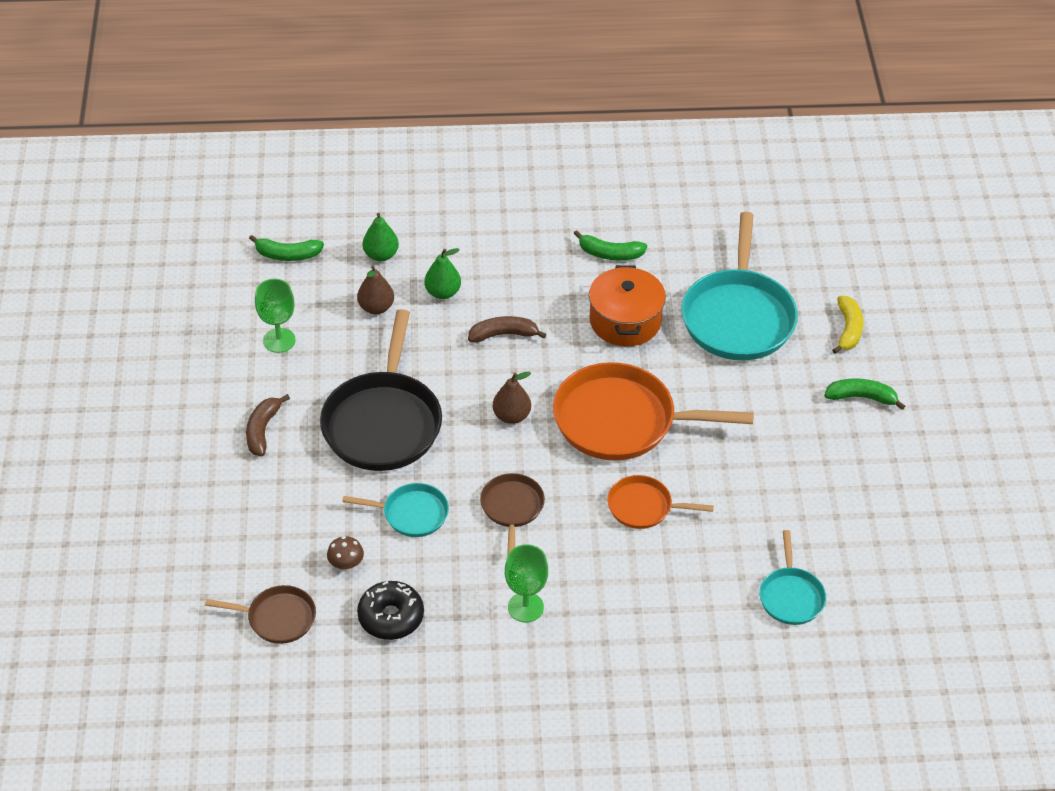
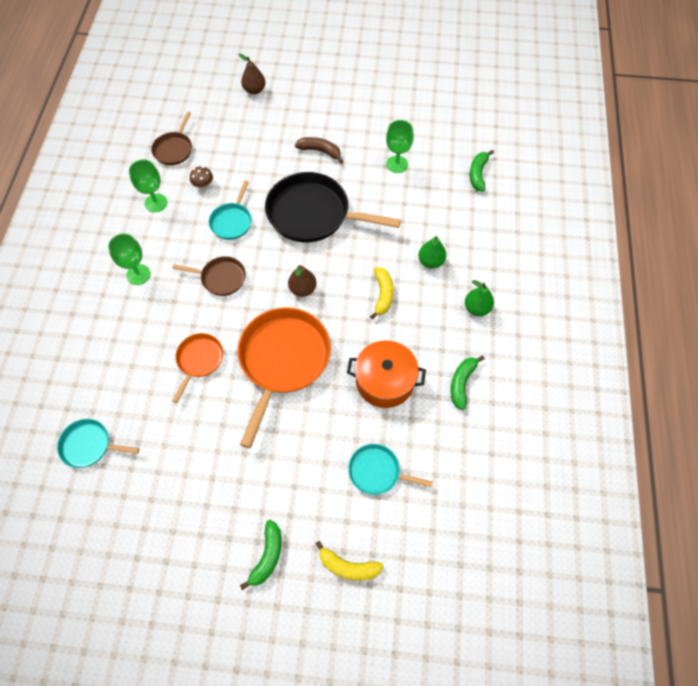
camera: 100 degrees right, 15 degrees up
(376, 307) = (420, 220): brown pear -> brown pear (254, 90)
(381, 255) = (473, 228): green pear -> green pear (477, 308)
(391, 617) = (156, 203): black donut -> green goblet
(503, 334) = (383, 294): brown banana -> yellow banana
(738, 317) = (377, 471): turquoise pan -> turquoise pan, size x0.51

